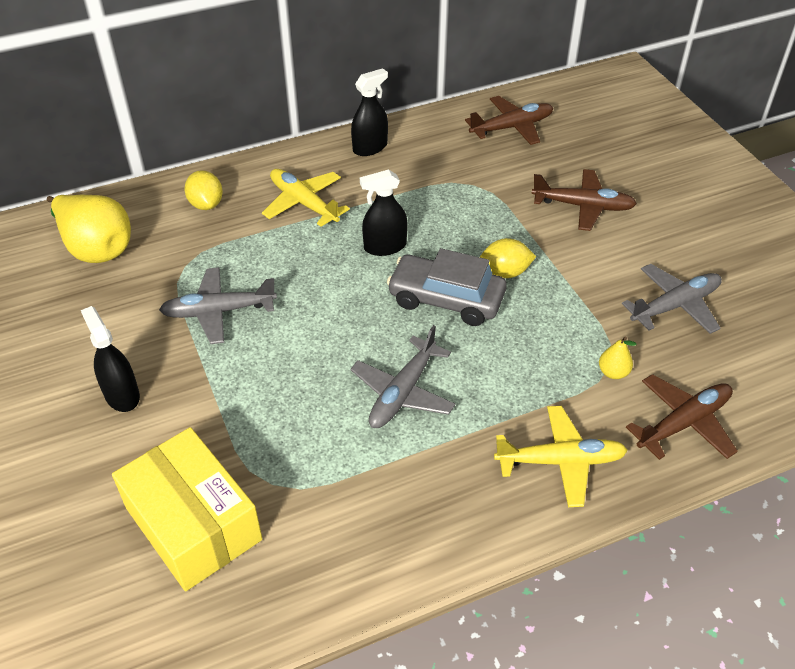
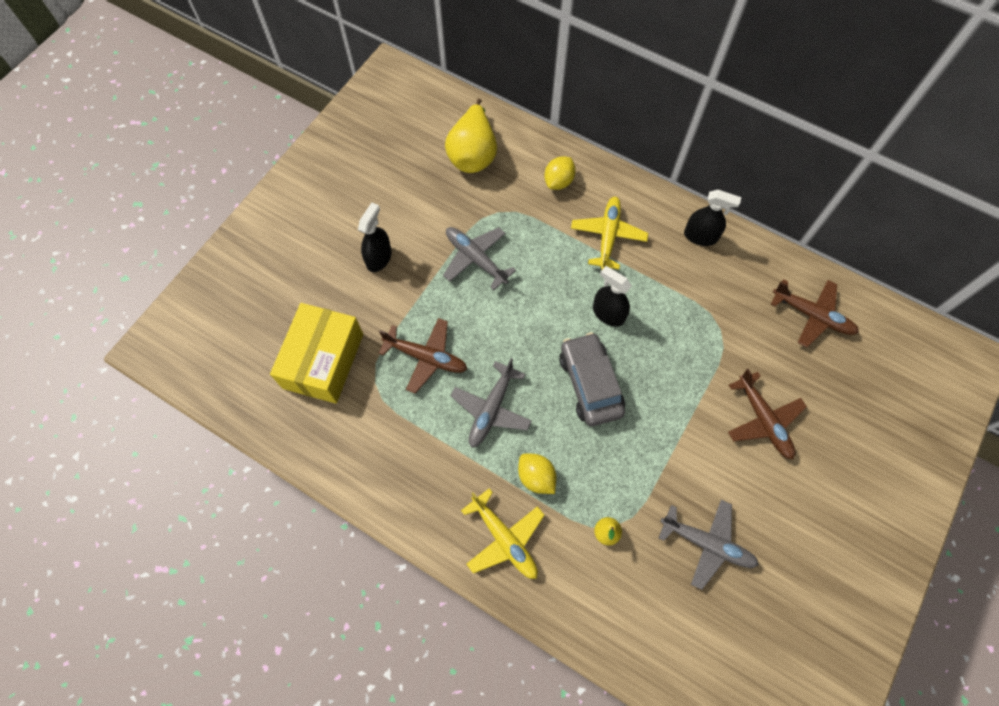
camera: 55 degrees right, 20 degrees up
(403, 392) = (491, 409): grey plane -> grey plane turned 60 degrees counterclockwise
(505, 272) = (646, 406): yellow lemon -> yellow lemon (536, 477)
(683, 423) = (594, 604): brown plane -> brown plane (426, 357)

